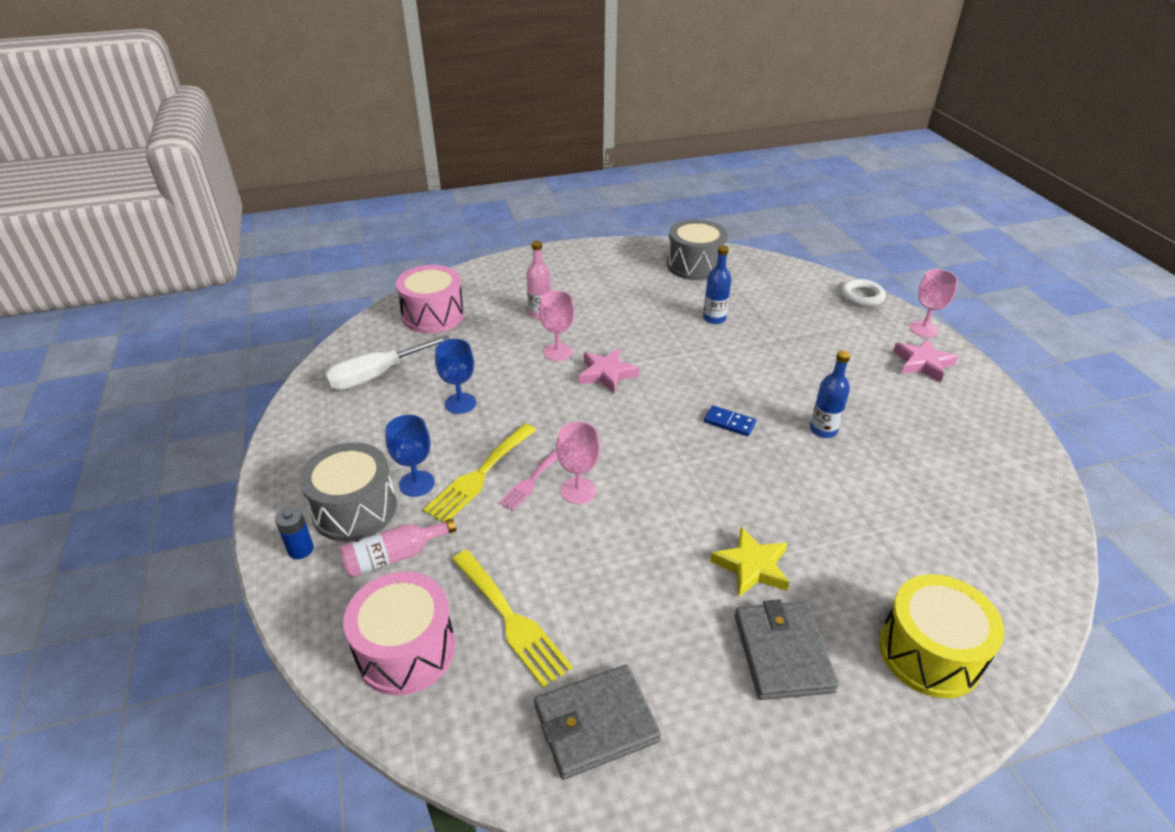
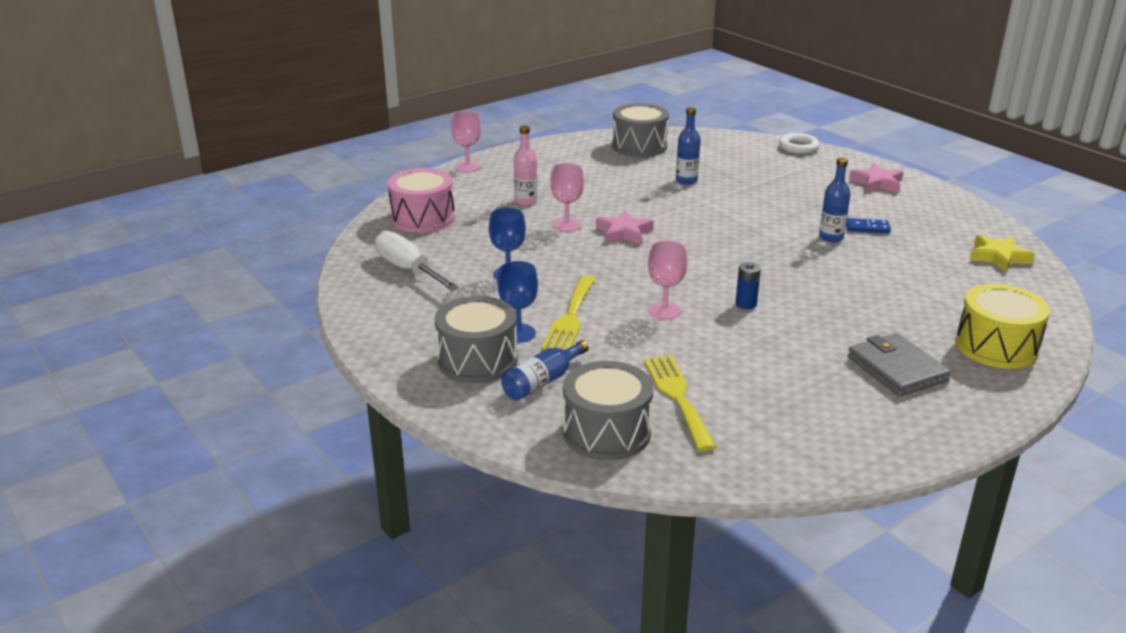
camera: 20 degrees left, 10 degrees down
(301, 549) = (453, 395): blue battery -> blue battery (746, 304)
(376, 375) = (408, 270): white screwdriver -> white screwdriver turned 105 degrees clockwise
(394, 556) = (542, 381): pink bottle -> blue bottle
(406, 650) = (606, 432): pink drum -> grey drum
(511, 620) = (677, 397): yellow fork -> yellow fork turned 135 degrees counterclockwise
(531, 481) = (619, 312): pink fork -> none
(596, 723) = (792, 436): grey wallet -> none
(729, 422) = (753, 246): blue domino -> blue domino (867, 228)
(751, 566) = (838, 327): yellow star -> yellow star (998, 257)
(923, 329) = (862, 161): pink goblet -> pink goblet (467, 167)

